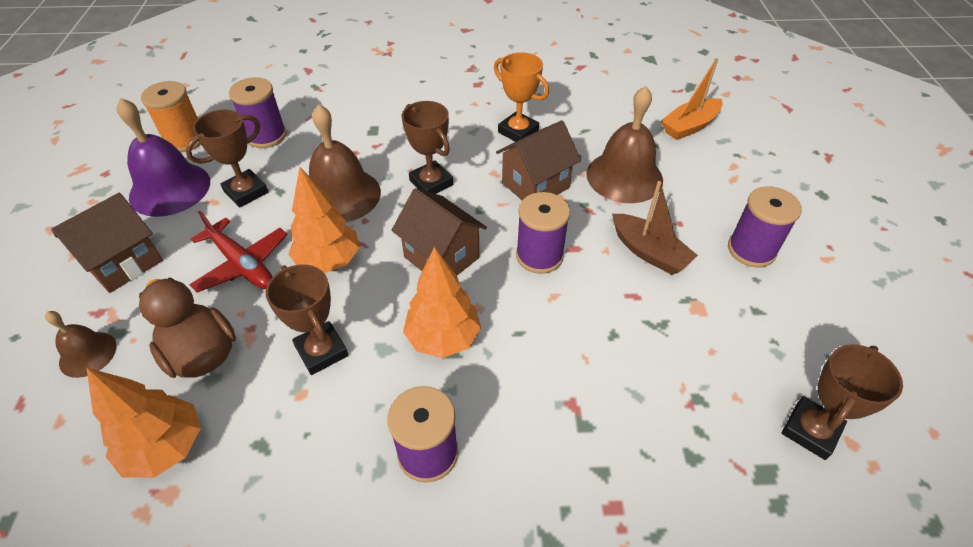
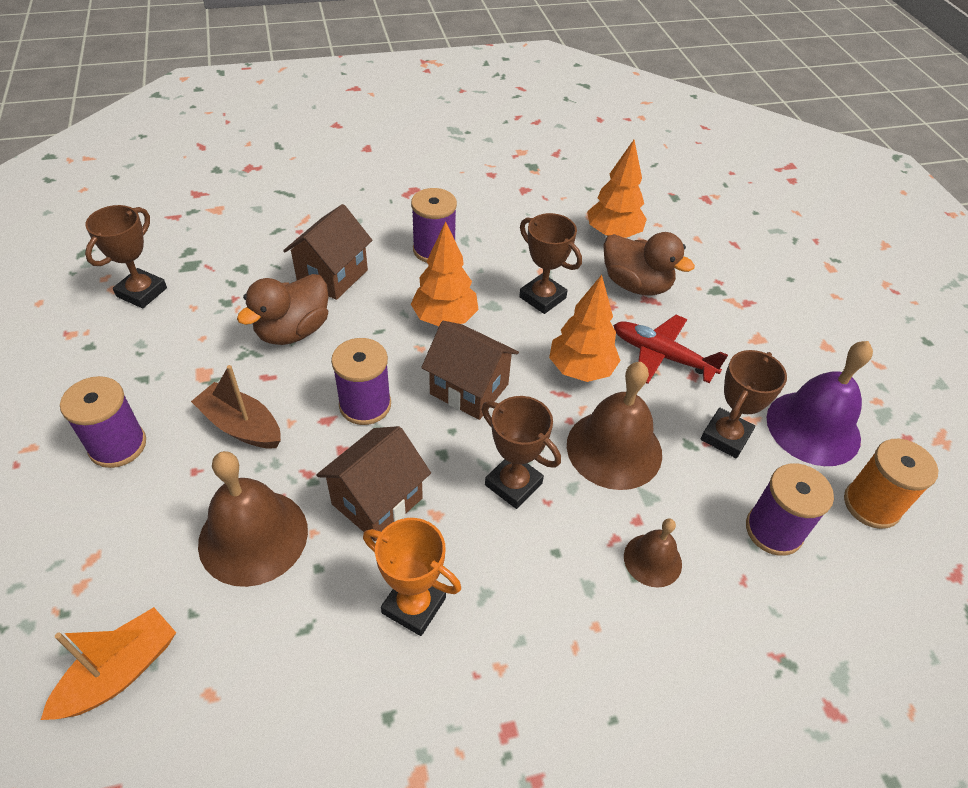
camera: 165 degrees right, 0 degrees up
(88, 354) = (722, 275): brown bell -> brown bell (652, 560)
(124, 263) = (771, 342): brown house -> brown house (332, 276)
(613, 345) = (293, 331): none -> brown duck

